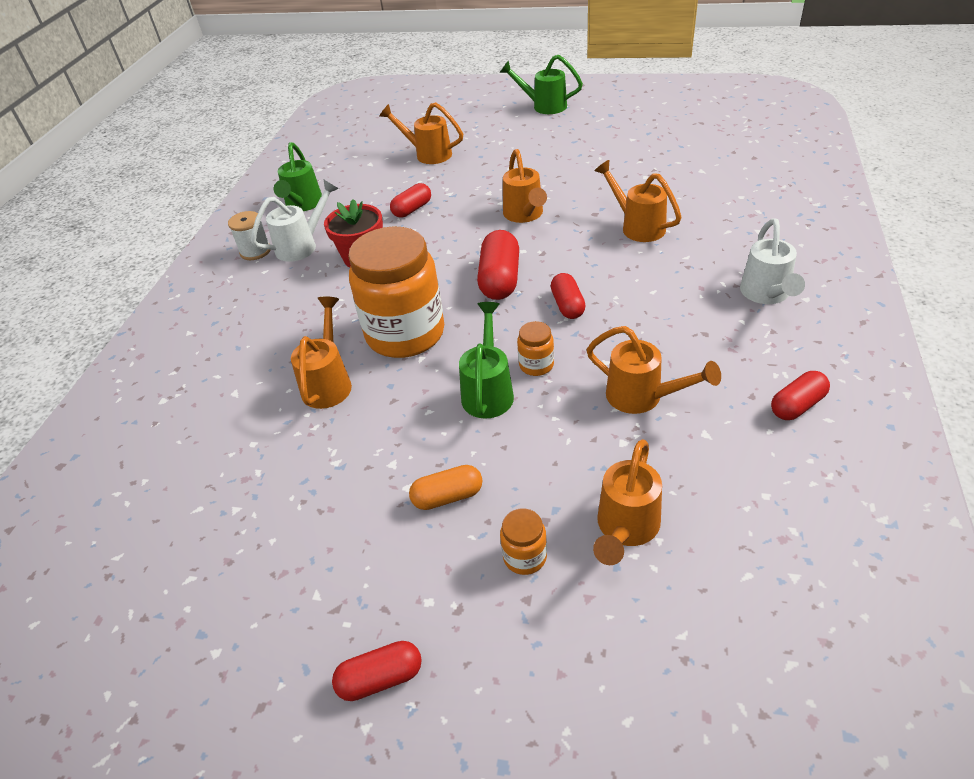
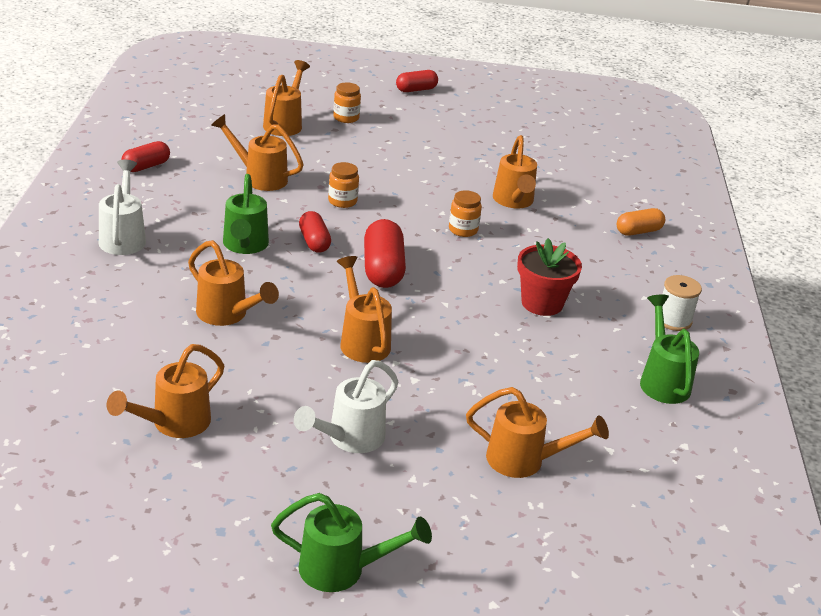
camera: 165 degrees right, 10 degrees down
(302, 245) = (621, 323): white watering can -> white watering can (349, 439)
(405, 334) = (463, 230): orange jar -> orange jar, size x0.41
(412, 209) = (509, 361): red capsule -> none
(447, 496) = (398, 141): orange capsule -> orange capsule (638, 231)
(488, 390) = (380, 189): green watering can -> green watering can (245, 246)
(654, 155) = (173, 424): none -> orange watering can

